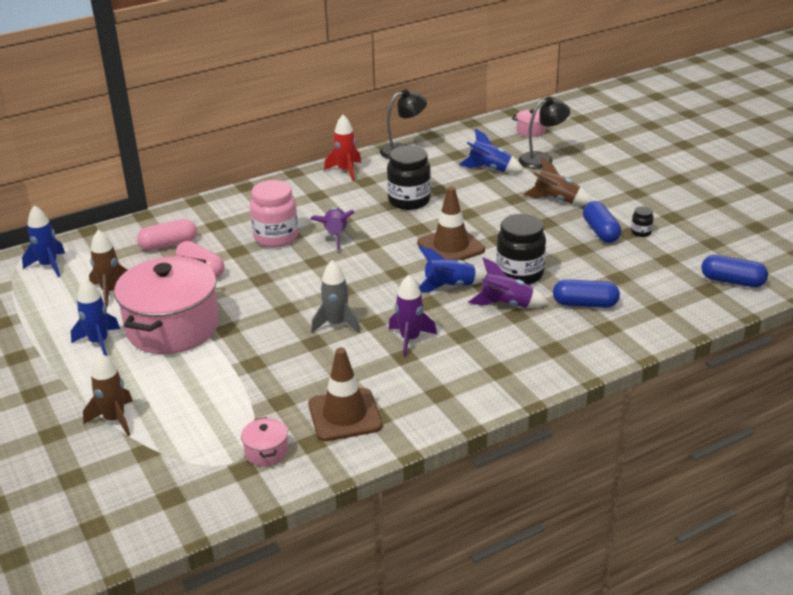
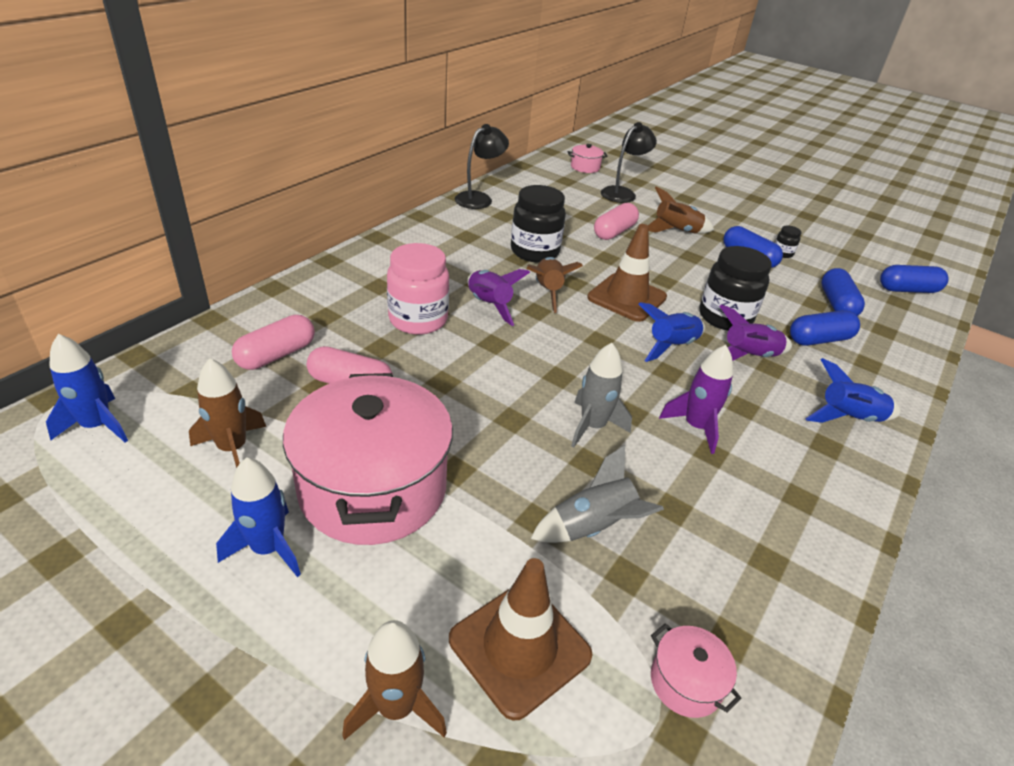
camera: 30 degrees left, 5 degrees up
(283, 375) = (593, 527): none -> grey rocket
(345, 415) = (728, 571): brown traffic cone -> brown traffic cone (519, 647)
(346, 171) = (436, 227): red rocket -> none
(390, 232) = (548, 291): none -> brown rocket
(490, 169) = (584, 208): blue rocket -> blue rocket (848, 418)
(496, 193) = (614, 232): none -> pink capsule
(639, 281) = (836, 304): none -> blue capsule

